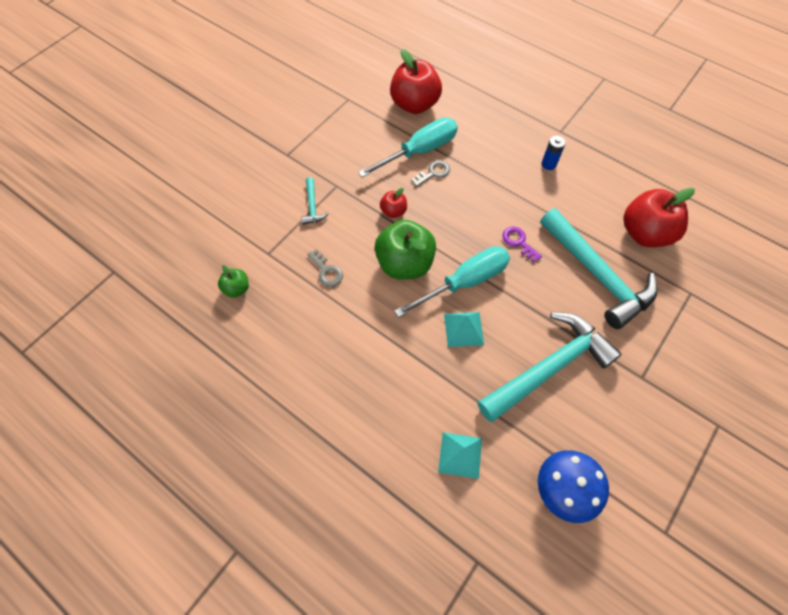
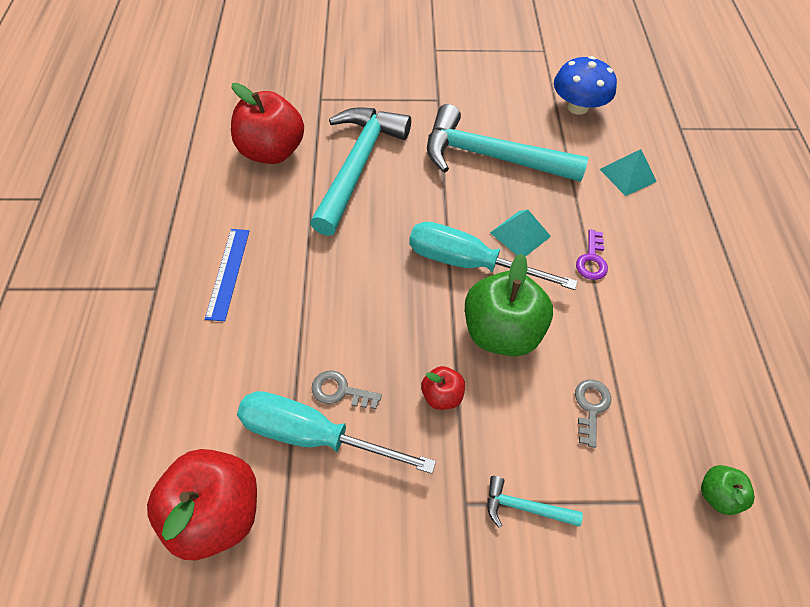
camera: 130 degrees left, 5 degrees down
(312, 206) = (524, 507): turquoise hammer -> turquoise hammer turned 120 degrees counterclockwise
(518, 242) = (373, 244): purple key -> purple key (592, 260)
(548, 164) = (228, 273): blue battery -> blue ruler

